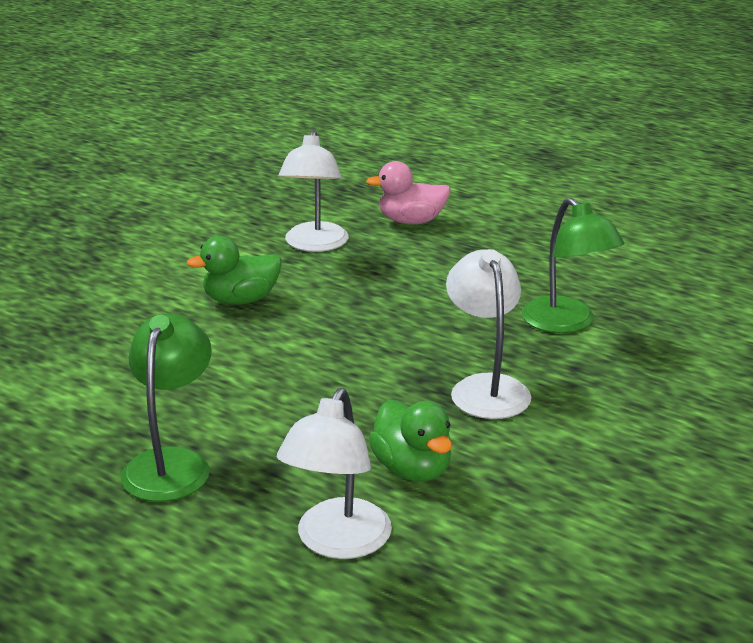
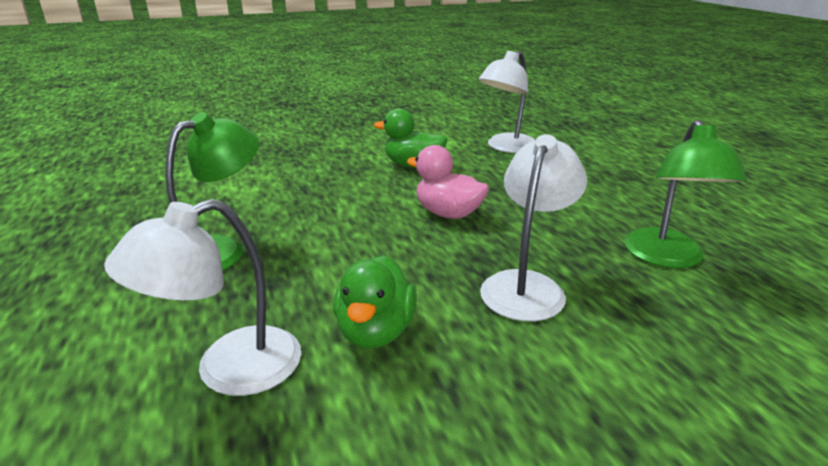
camera: 35 degrees right, 0 degrees up
(411, 221) = (597, 150): pink duck -> pink duck (448, 213)

